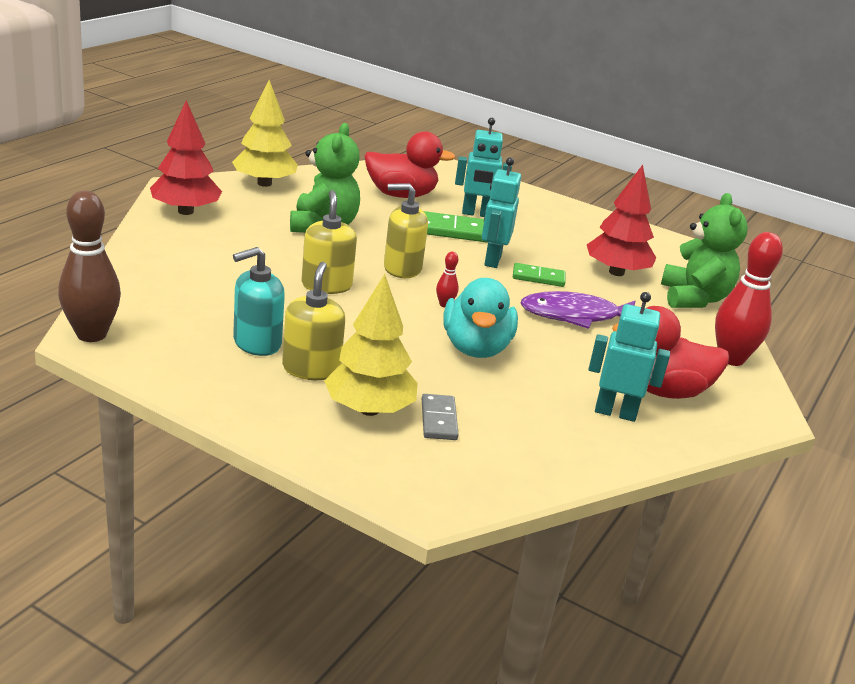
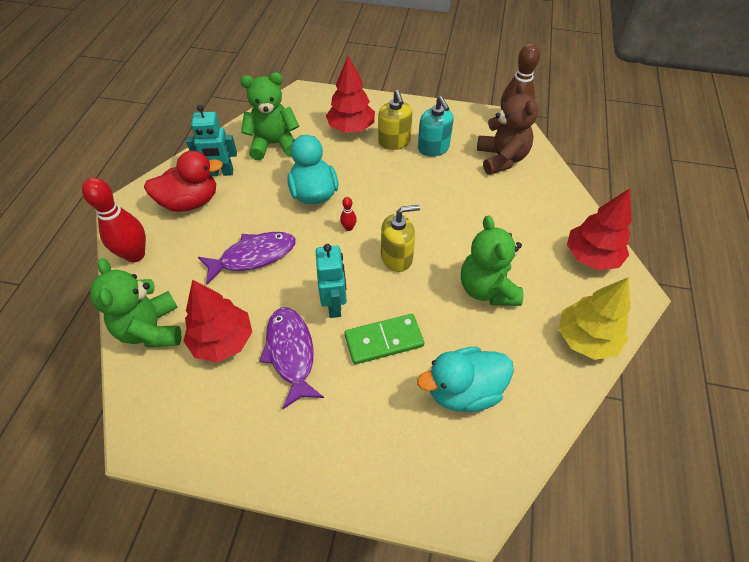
camera: 165 degrees right, 25 degrees up
(170, 303) = (501, 159): none -> brown teddy bear
(256, 343) = (433, 148): turquoise soap dispenser -> turquoise soap dispenser turned 120 degrees clockwise
(326, 285) = (433, 213): yellow soap dispenser -> none
(369, 409) = (351, 128): yellow tree -> red tree
(401, 195) = (463, 390): red duck -> turquoise duck
(438, 420) = (315, 134): grey domino -> none
(476, 214) = (376, 390): turquoise robot -> none
(518, 426) = (274, 144): none -> green teddy bear
(538, 277) = (290, 297): green domino -> none
(548, 248) = (291, 353): none -> purple fish

